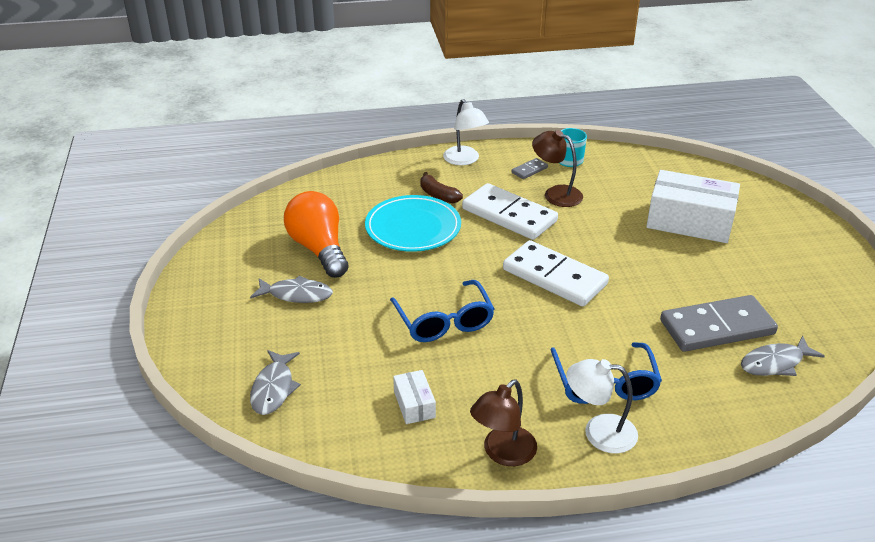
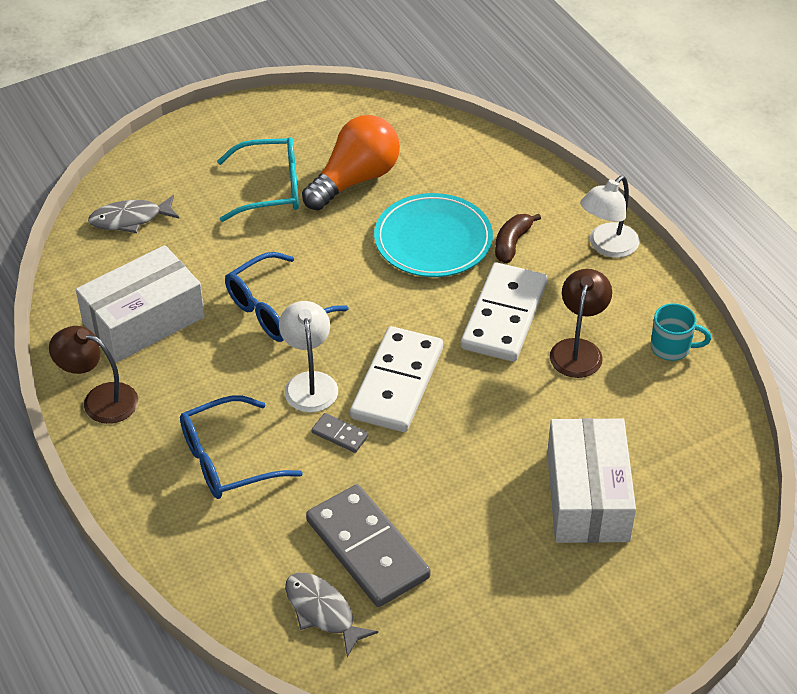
camera: 70 degrees right, 10 degrees up
(296, 294) = (271, 188): grey fish -> turquoise glasses
(414, 404) = (144, 320): white box -> white box, size x2.14
(529, 170) = (620, 312): grey domino -> grey domino (340, 434)
(599, 432) = (153, 467): white lamp -> white lamp (309, 383)

